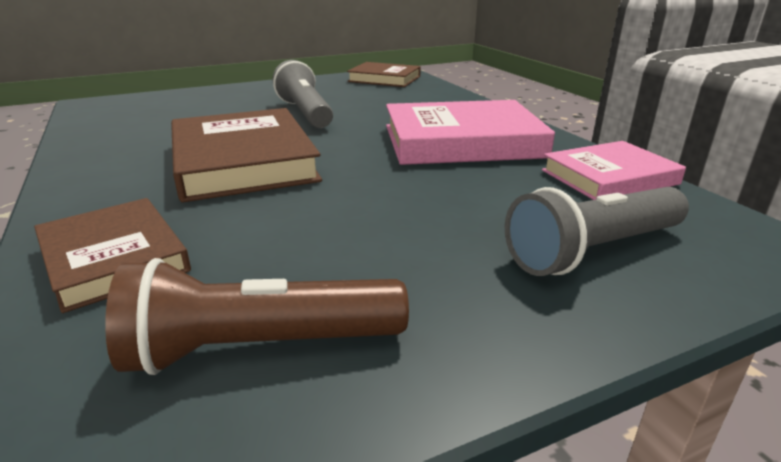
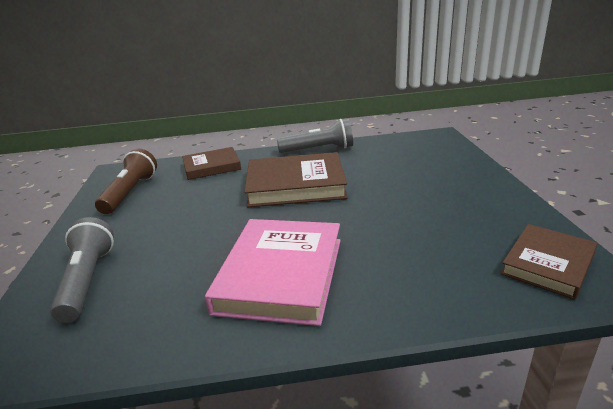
camera: 110 degrees right, 0 degrees up
(305, 113) = (394, 206): grey flashlight -> grey flashlight (319, 149)
(609, 177) = (148, 335): pink book -> none

